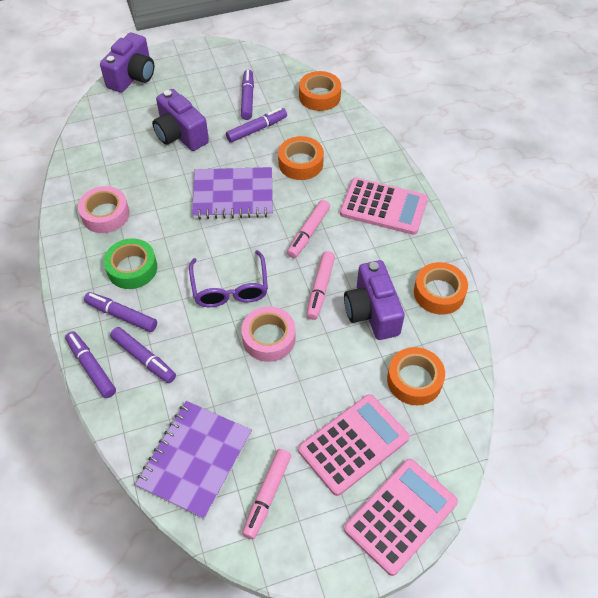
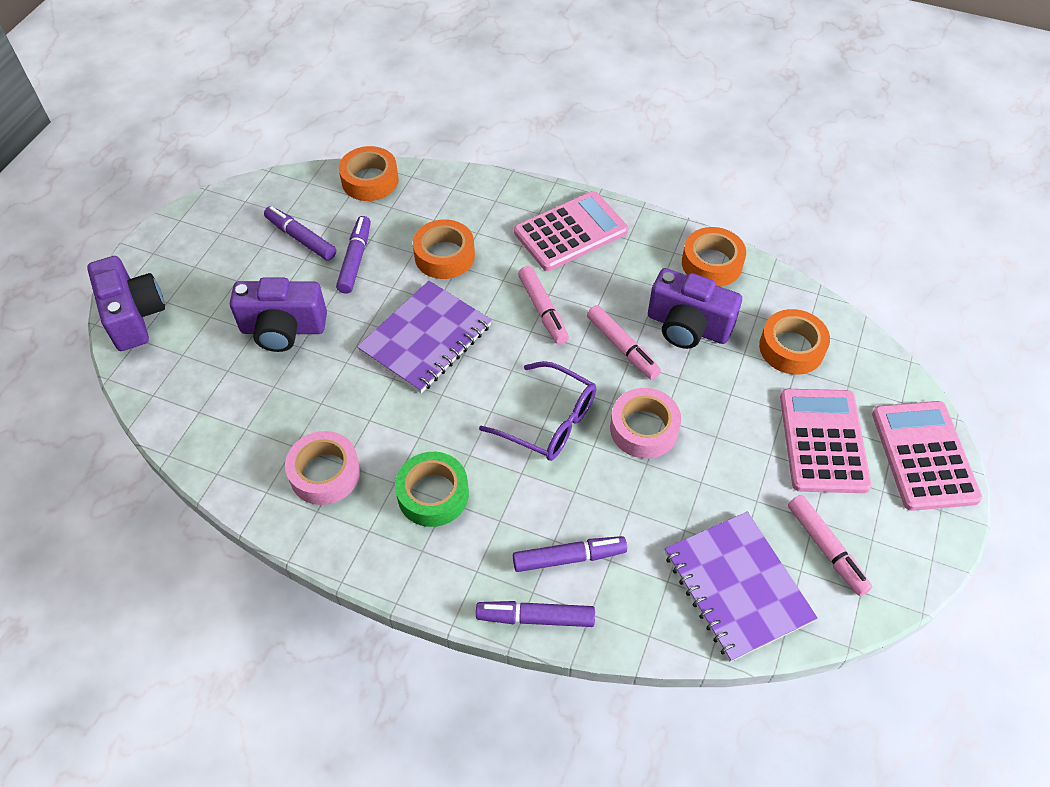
camera: 50 degrees left, 0 degrees up
(121, 315) = (490, 544): purple marker -> none

